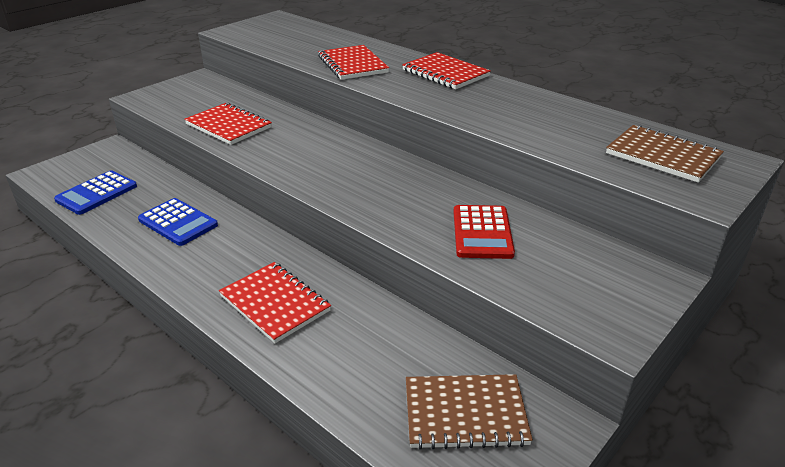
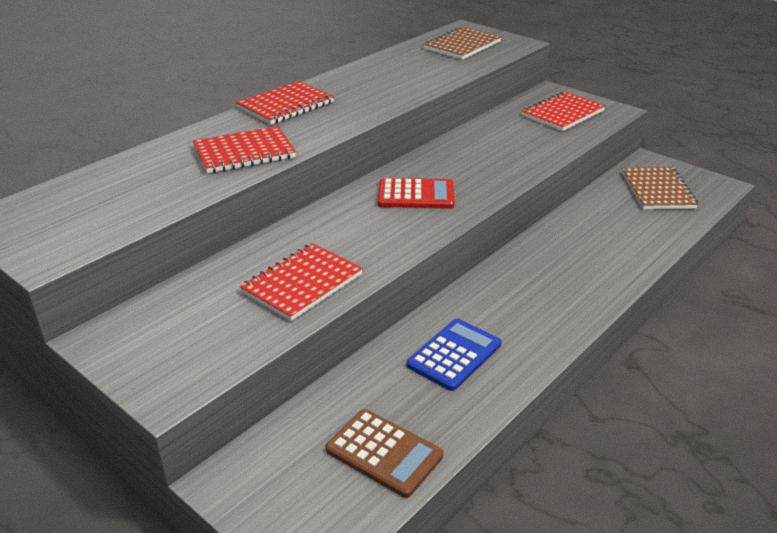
camera: 90 degrees left, 0 degrees up
(97, 193) = (384, 453): blue calculator -> brown calculator
(275, 303) = (577, 271): red notebook -> red notebook (562, 113)
(482, 232) = (517, 140): red calculator -> red calculator (416, 195)

